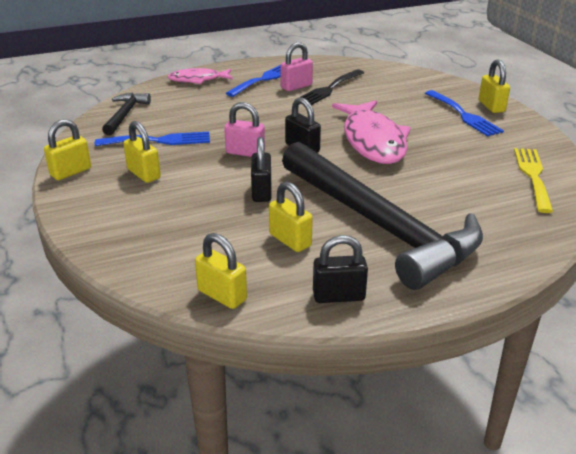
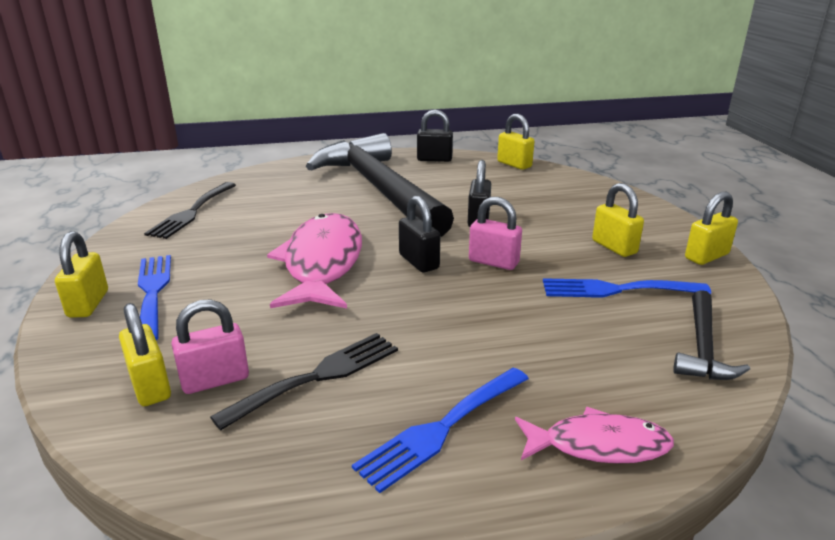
camera: 170 degrees left, 5 degrees down
(290, 240) = (459, 186): yellow padlock -> yellow padlock (150, 386)
(296, 86) = (379, 392): pink padlock -> pink padlock (215, 380)
(533, 176) = (191, 212): yellow fork -> black fork

